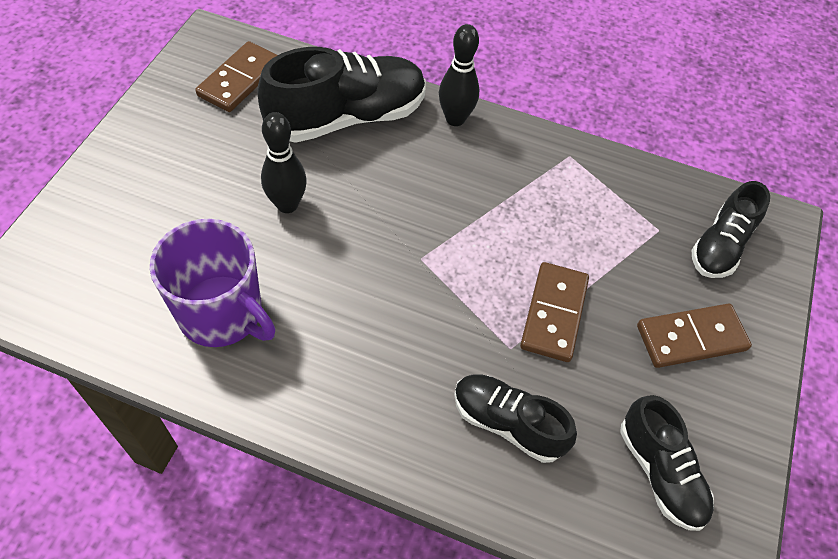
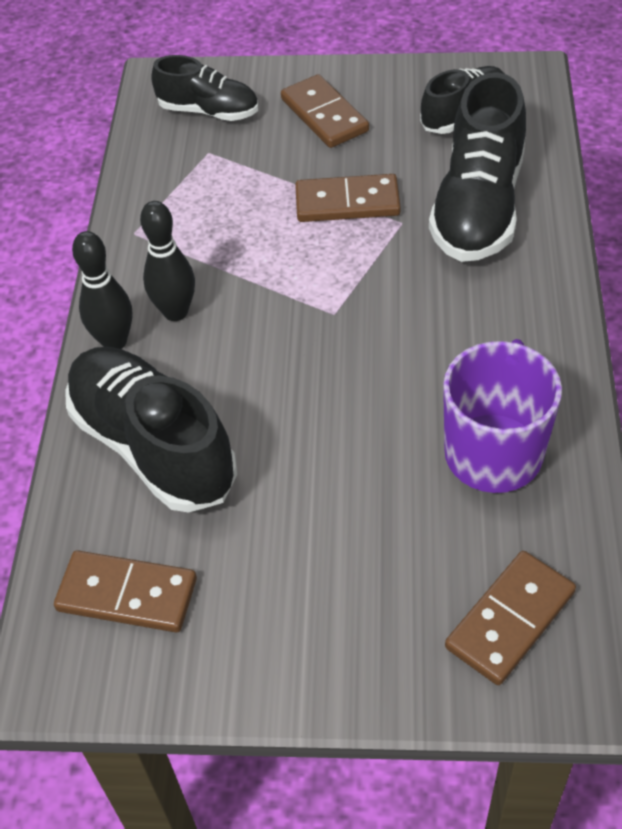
camera: 100 degrees left, 5 degrees down
(83, 264) = (510, 620): none -> brown domino
(287, 205) = (320, 453): black bowling pin -> black bowling pin (176, 312)
(508, 423) = (478, 207): black shoe -> black shoe, size x1.68

